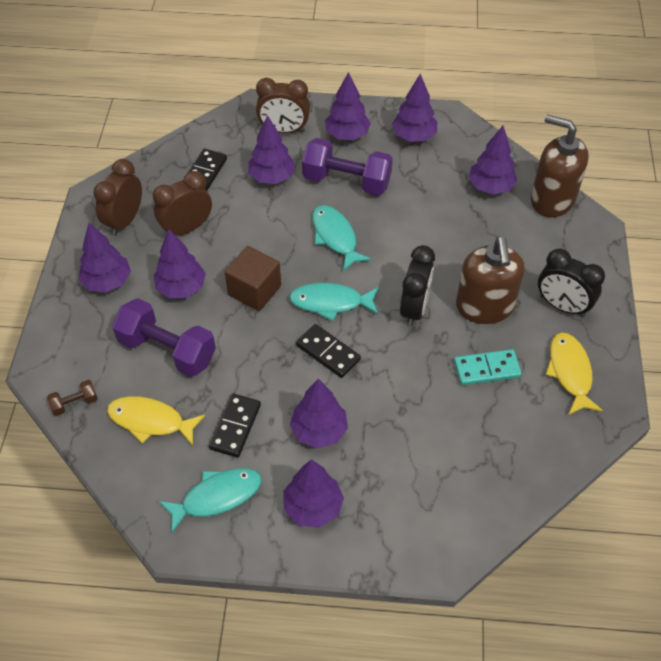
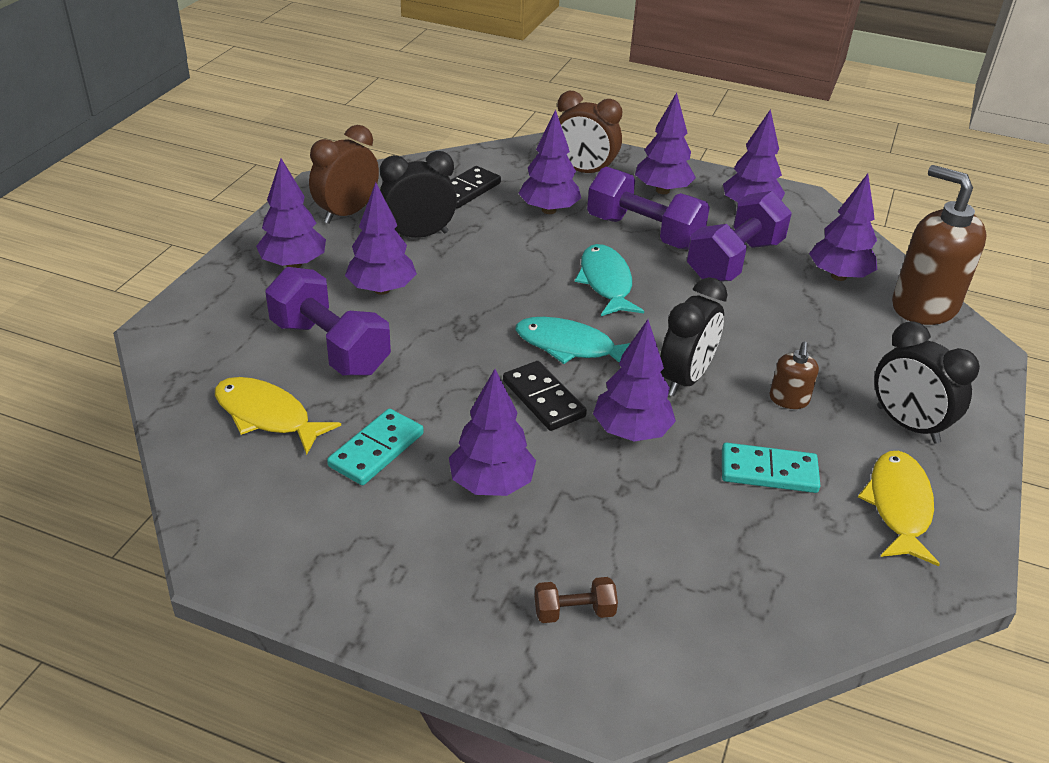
camera: 15 degrees right, 15 degrees down
(75, 403) = (182, 373): brown dumbbell -> brown dumbbell (574, 612)
(187, 228) = (419, 235): brown clock -> black clock
(217, 497) = (309, 525): turquoise fish -> none
(235, 426) = (376, 450): black domino -> turquoise domino
(254, 290) = (474, 312): brown cube -> none
(313, 507) = (441, 574): purple tree -> purple tree (631, 432)
(417, 192) = (734, 261): none -> purple dumbbell
(484, 307) = (789, 400): brown soap dispenser -> brown soap dispenser, size x0.46

